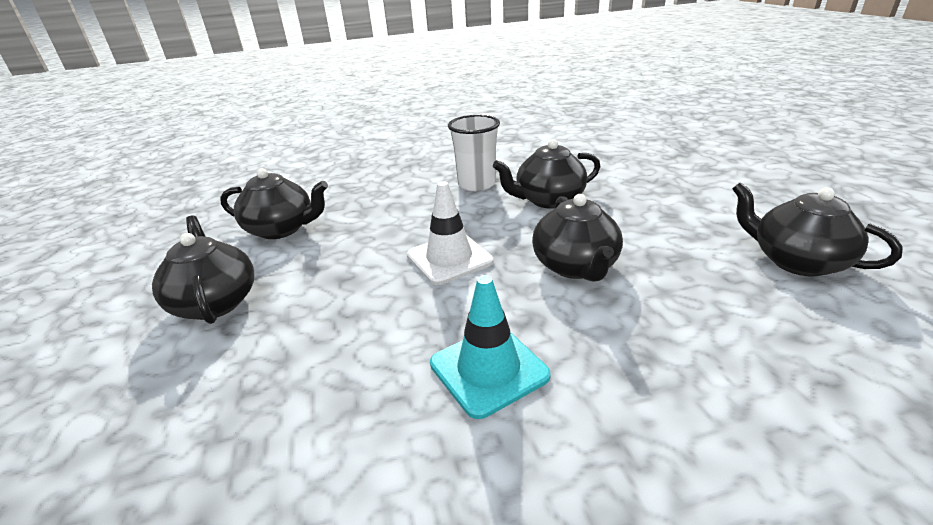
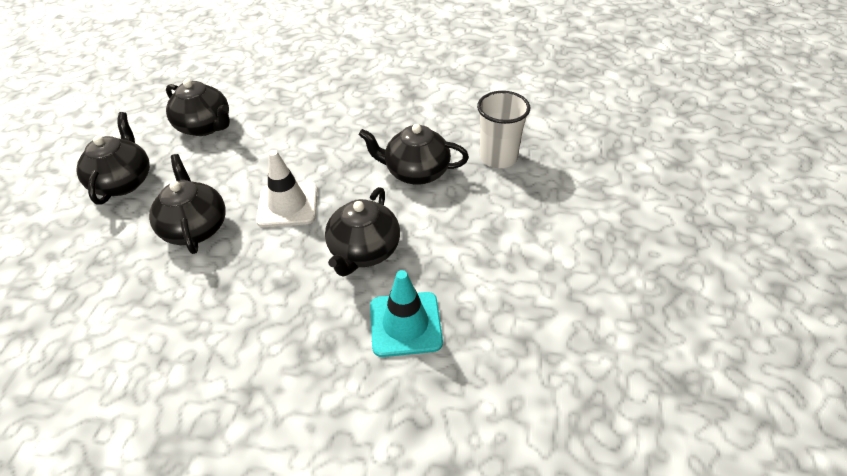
camera: 25 degrees right, 15 degrees up
(476, 184) = (379, 130): white cup -> white cup (498, 157)
(488, 369) = (229, 309): turquoise traffic cone -> turquoise traffic cone (405, 324)
(796, 261) = (533, 321): black teapot -> black teapot (195, 227)

